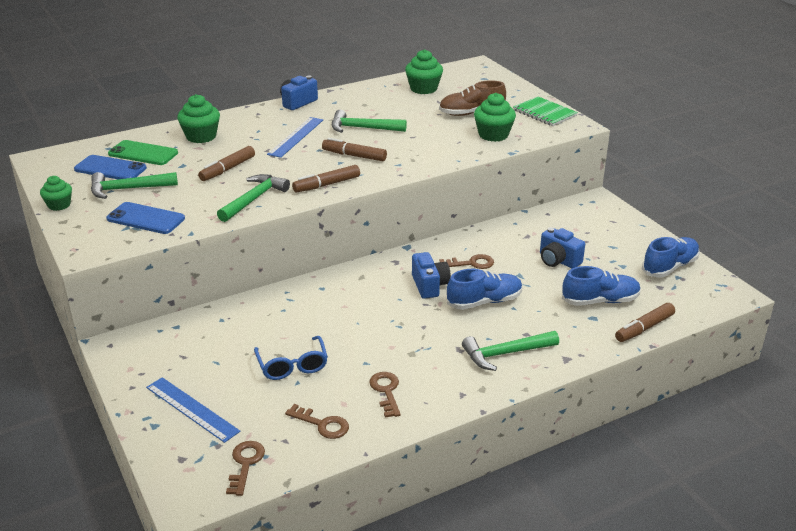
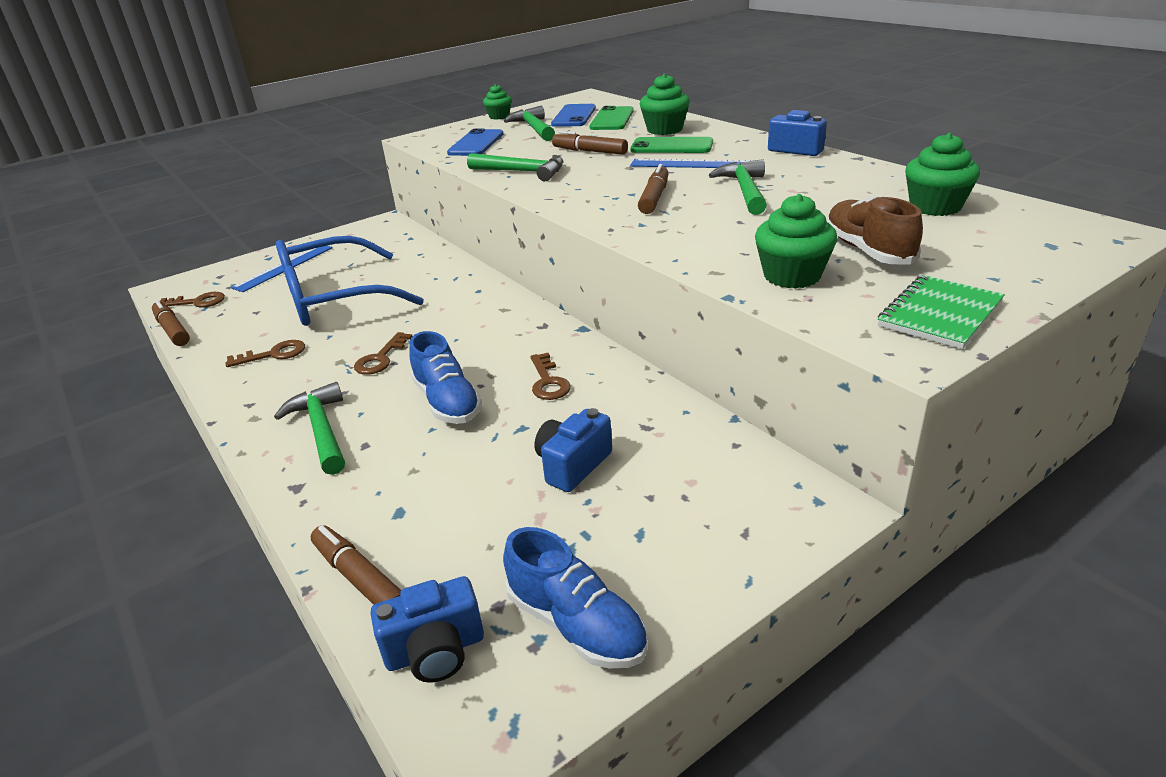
camera: 85 degrees right, 0 degrees up
(248, 139) = (671, 146): none -> green phone
(292, 365) = (335, 298): blue glasses -> blue glasses, size x1.98
(322, 424) = (234, 328): brown key -> brown key (380, 358)
(326, 185) = (566, 196): brown marker -> brown marker (172, 330)
(429, 285) = (487, 356): blue camera -> blue camera (435, 651)
(600, 301) = (448, 519): blue shoe -> none

